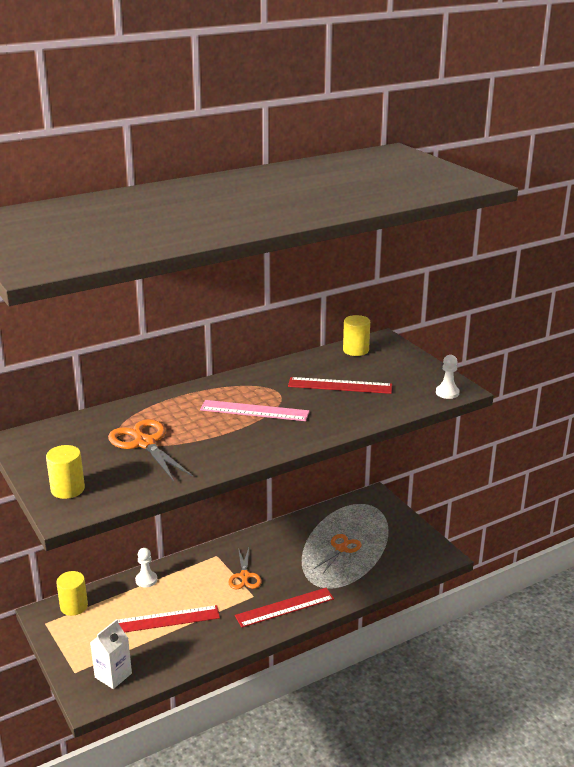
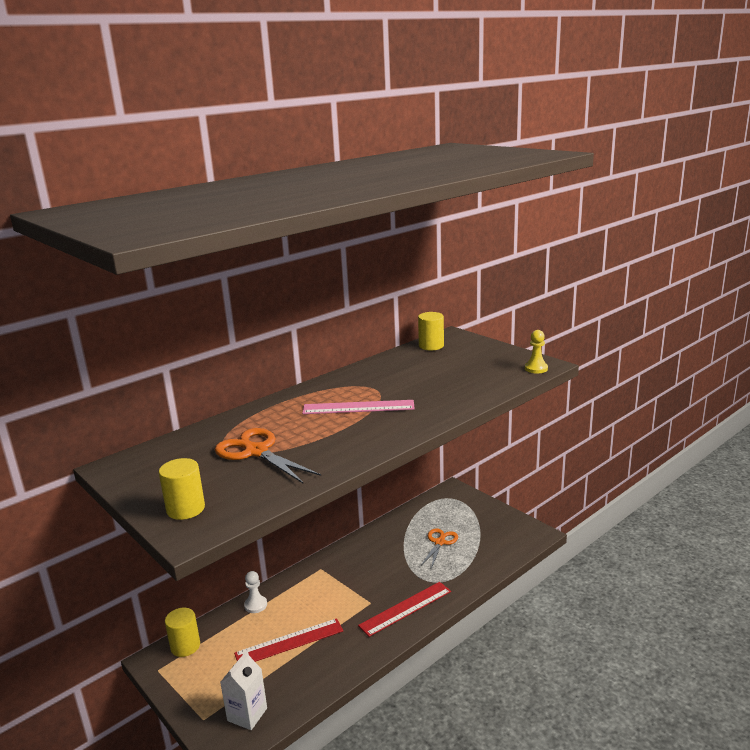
camera: 10 degrees left, 5 degrees down
(244, 576) = (355, 584): orange scissors -> none
(340, 386) = (432, 376): red ruler -> none
(447, 393) = (536, 368): white pawn -> yellow pawn

